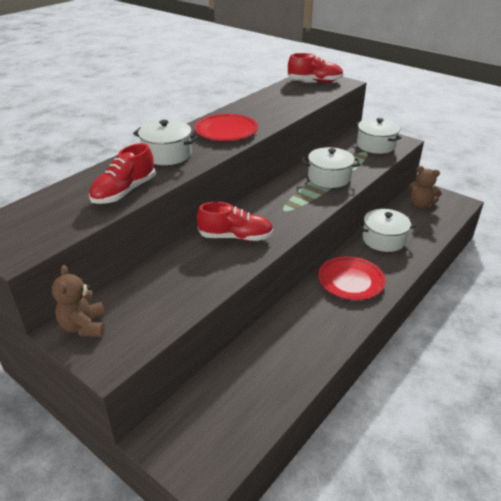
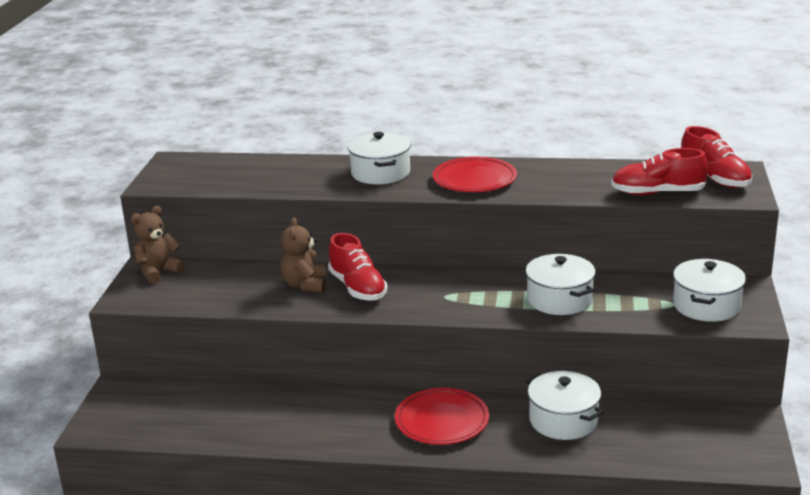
camera: 60 degrees right, 10 degrees down
(124, 192) = (286, 183): red shoe -> red shoe (657, 193)
(420, 204) = (702, 428): brown teddy bear -> brown teddy bear (305, 285)

